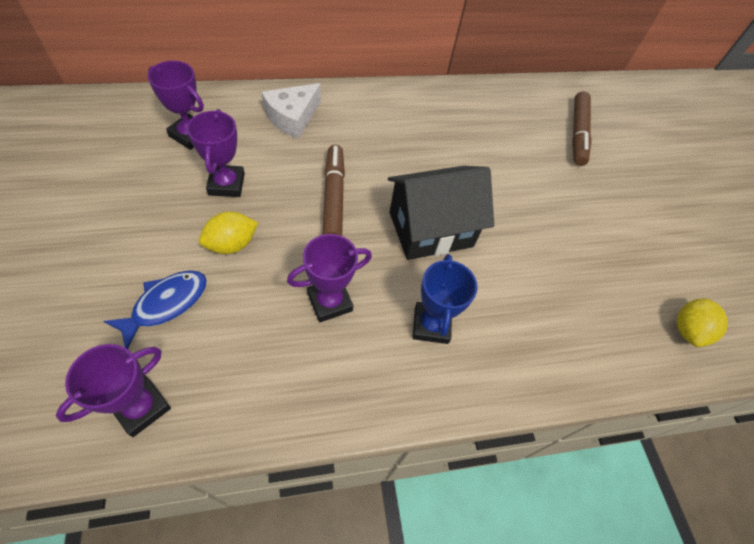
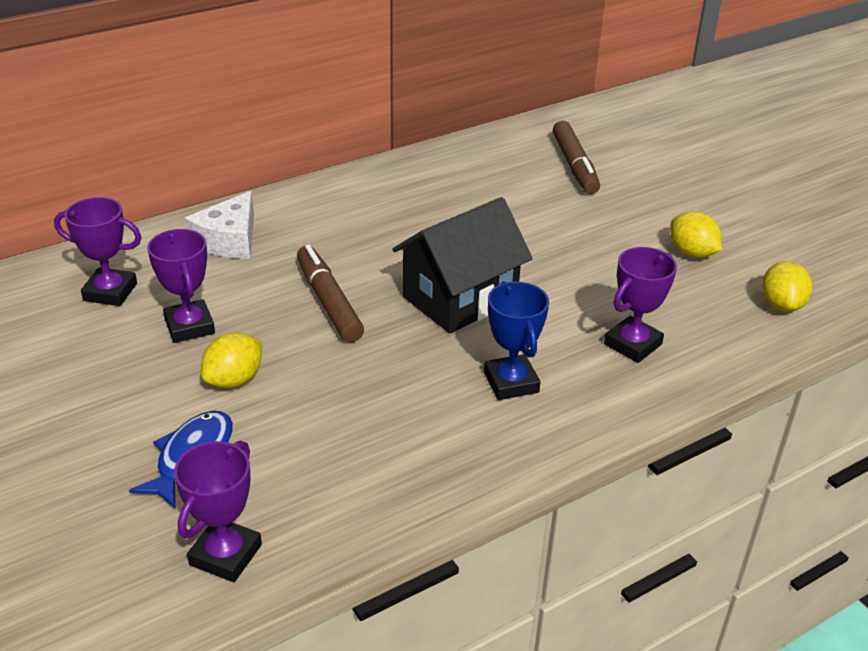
camera: 15 degrees left, 20 degrees down
(329, 302) = (384, 397): purple trophy -> purple trophy (632, 344)
(634, 250) = (692, 253): none -> yellow lemon

